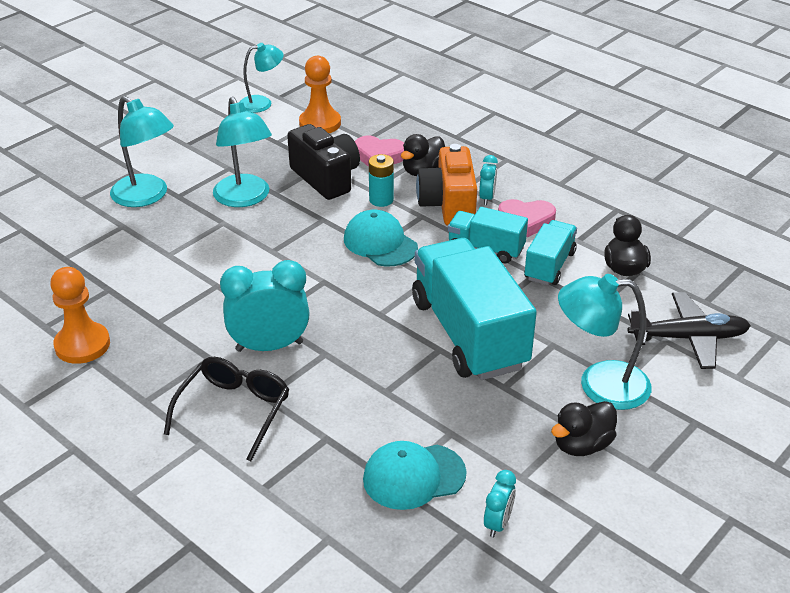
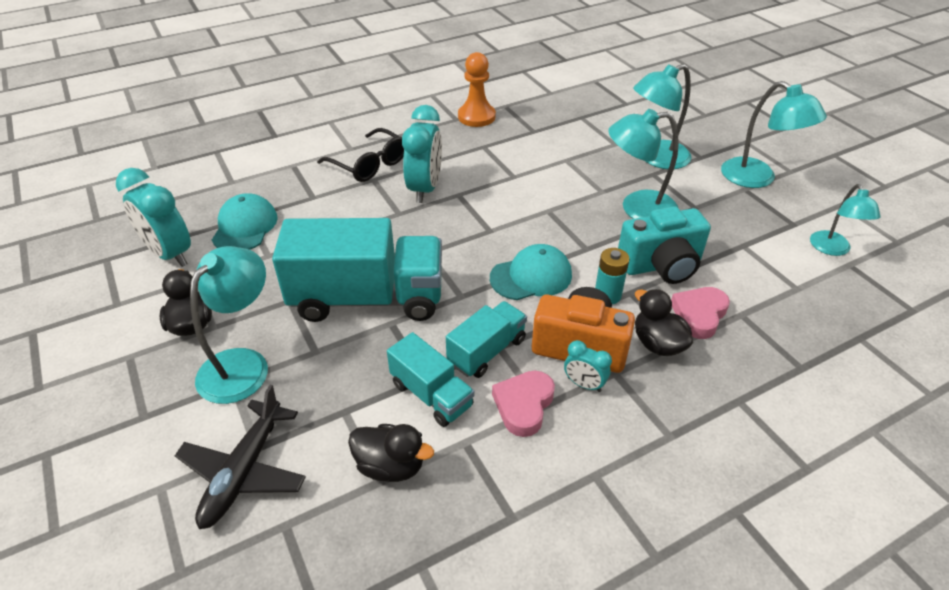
camera: 110 degrees right, 5 degrees up
(166, 138) = (757, 178): none -> turquoise lamp
(320, 123) = (782, 284): orange pawn -> none
(326, 178) = (661, 265): black camera -> turquoise camera
(498, 523) = (170, 254): turquoise clock -> turquoise clock, size x1.99

